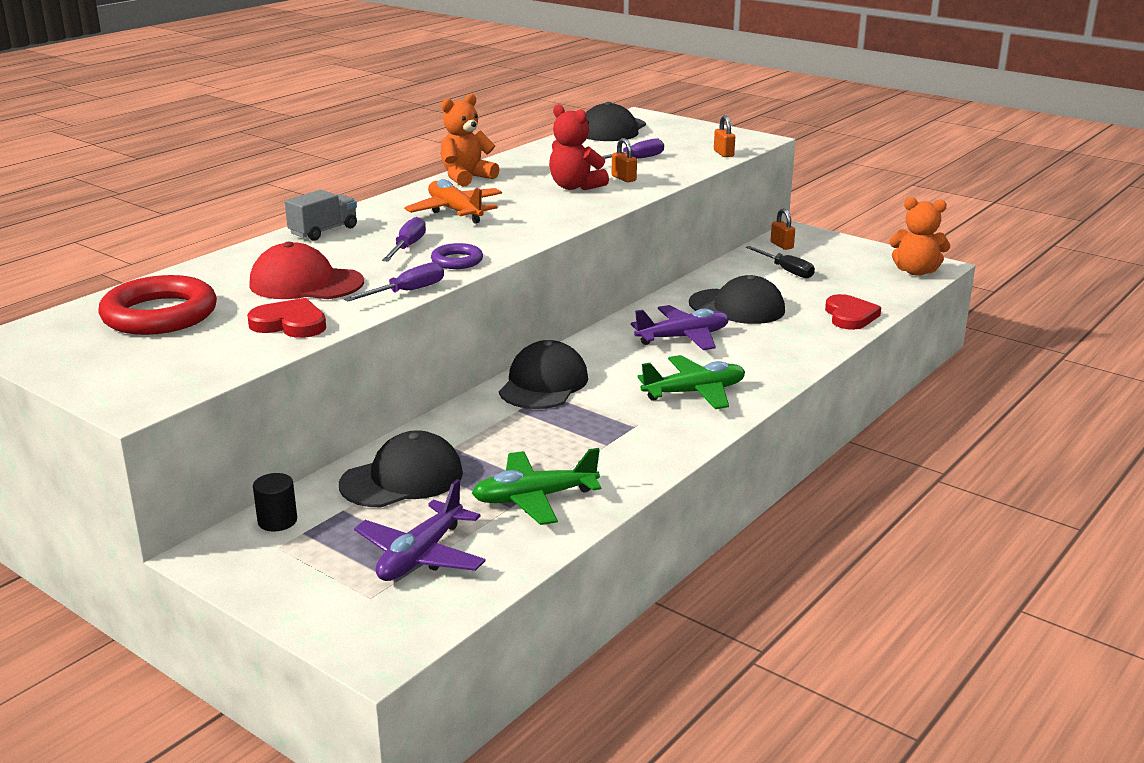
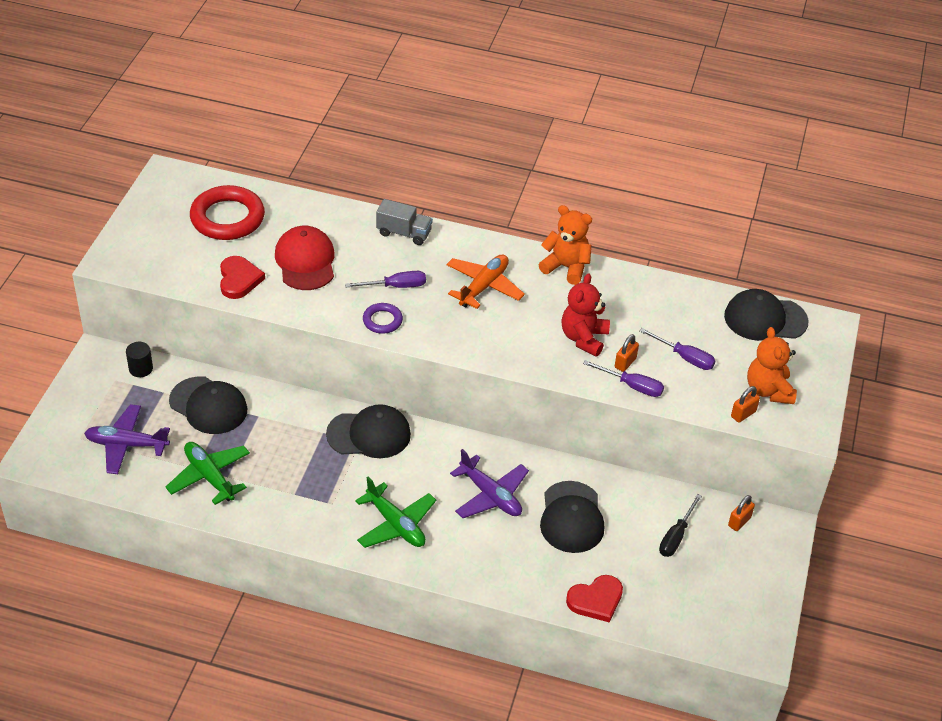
camera: 65 degrees right, 20 degrees up
(407, 292) = (314, 314): purple screwdriver -> purple screwdriver (632, 386)
(916, 271) = (735, 637): orange teddy bear -> orange teddy bear (768, 390)

